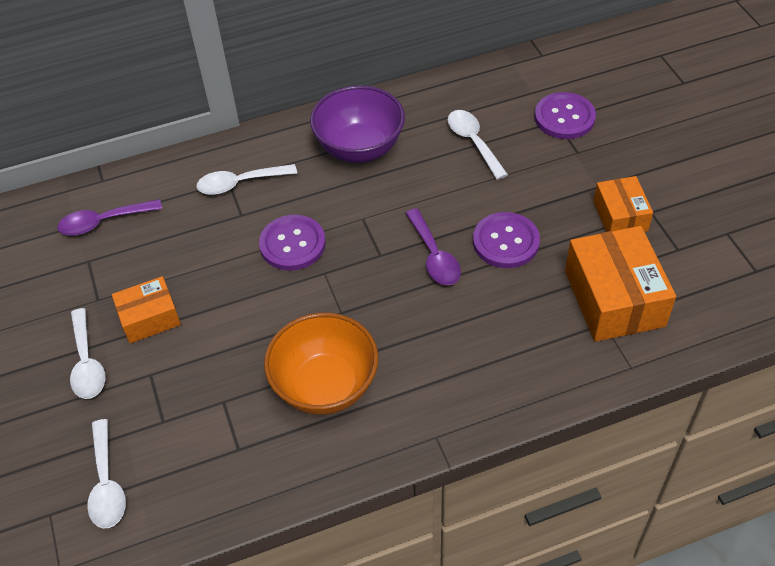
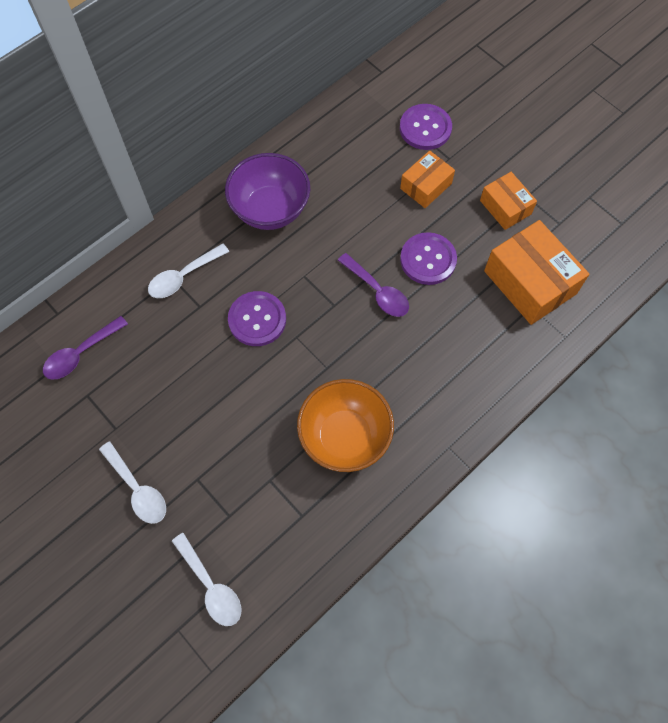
camera: 25 degrees left, 15 degrees up
(149, 318) = (170, 429): orange box -> orange box (426, 186)
(473, 142) = (362, 174): white spoon -> none

